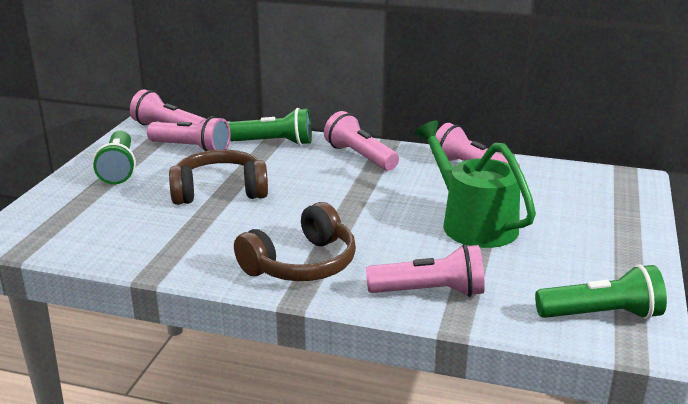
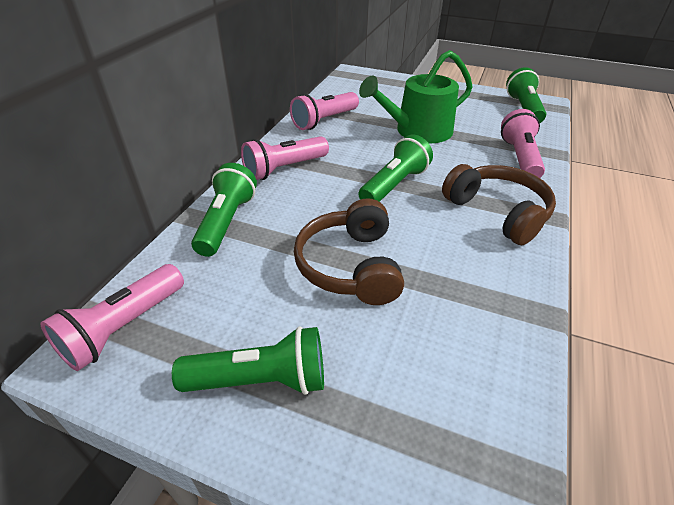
camera: 85 degrees left, 15 degrees up
(191, 149) = (214, 296): pink flashlight -> none
(343, 208) = (394, 185): none -> green flashlight

